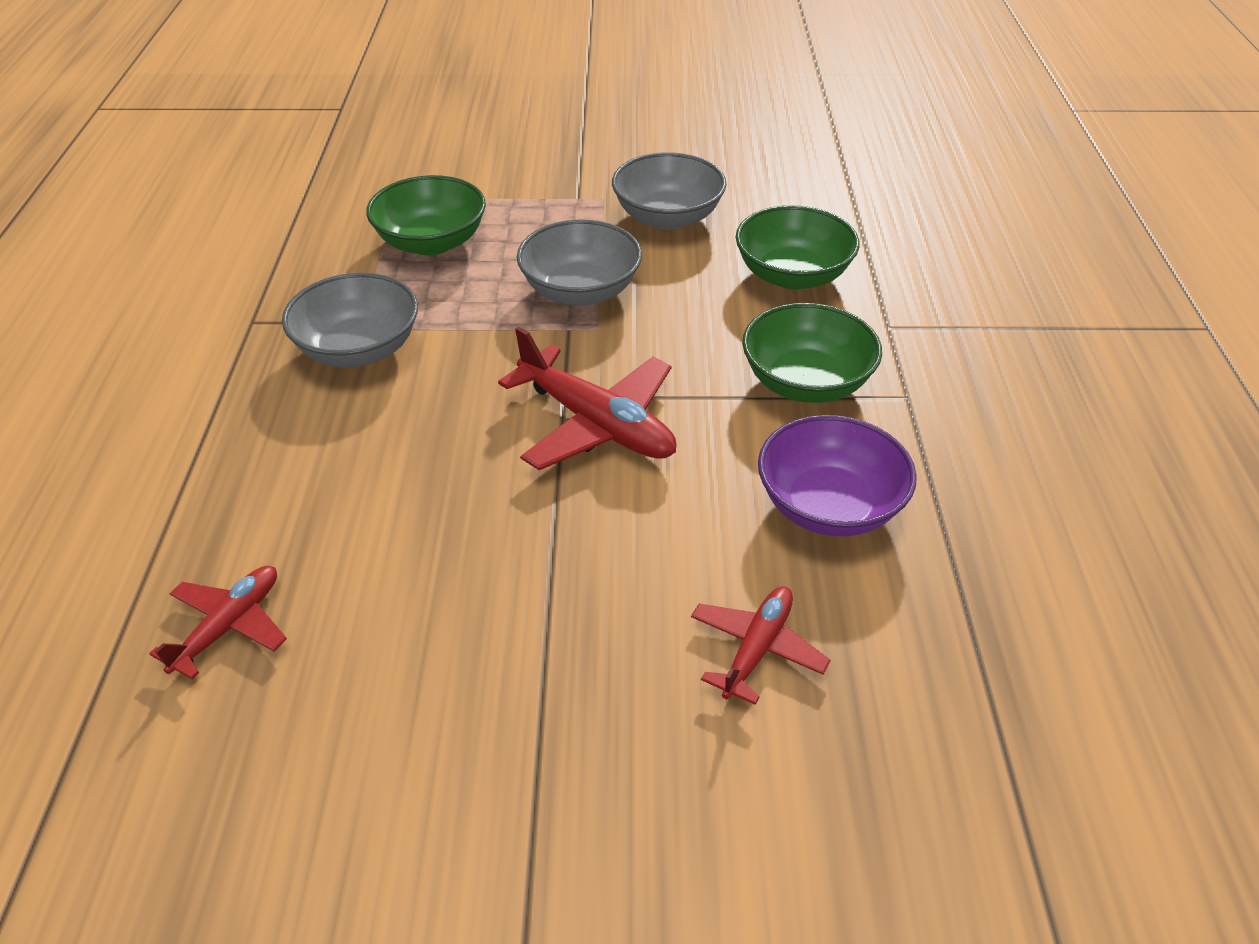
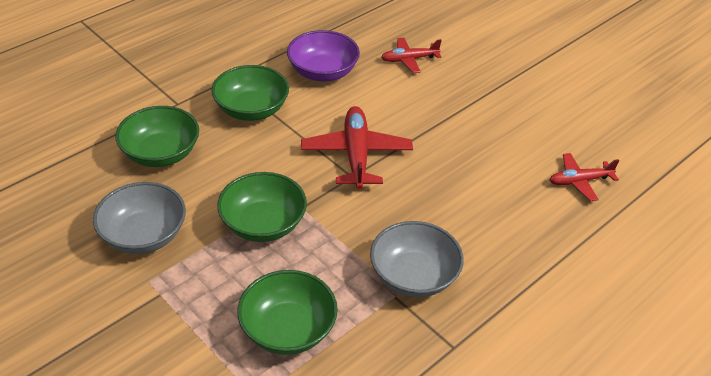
camera: 135 degrees left, 0 degrees up
(580, 291) = (263, 224): grey bowl -> green bowl

